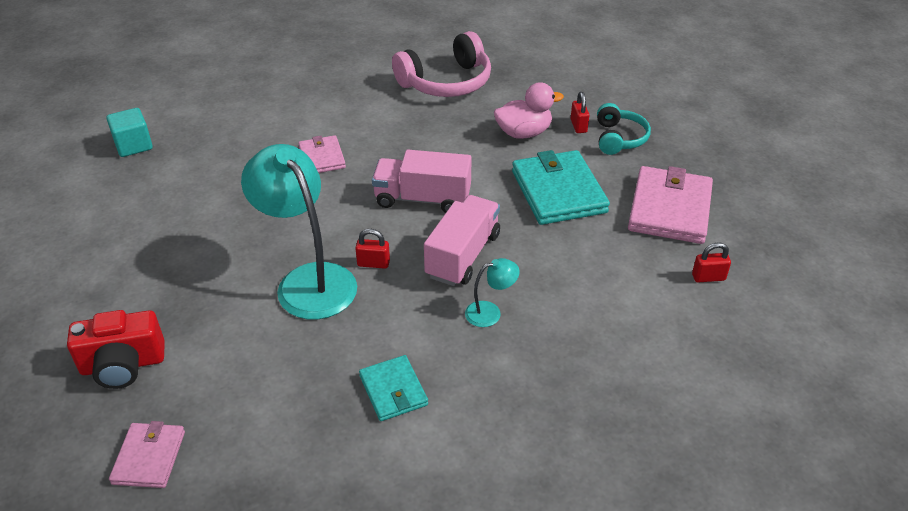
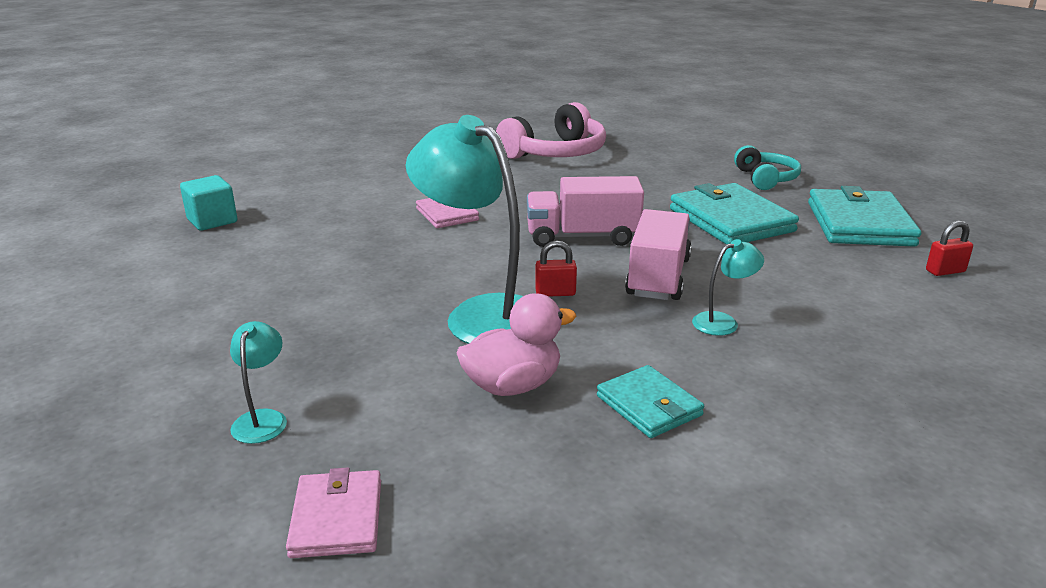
camera: 10 degrees left, 15 degrees down
(123, 365) = (262, 419): red camera -> turquoise lamp
(523, 133) = (662, 182): pink duck -> pink duck (512, 386)
(578, 126) = (717, 173): red padlock -> none
(669, 209) = (859, 224): pink wallet -> turquoise wallet

